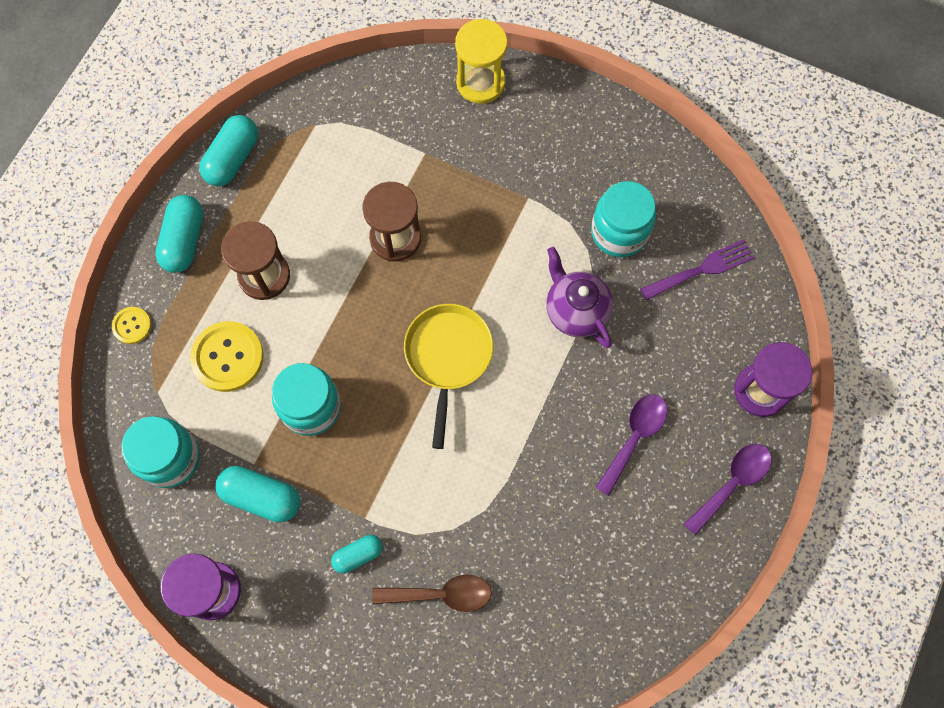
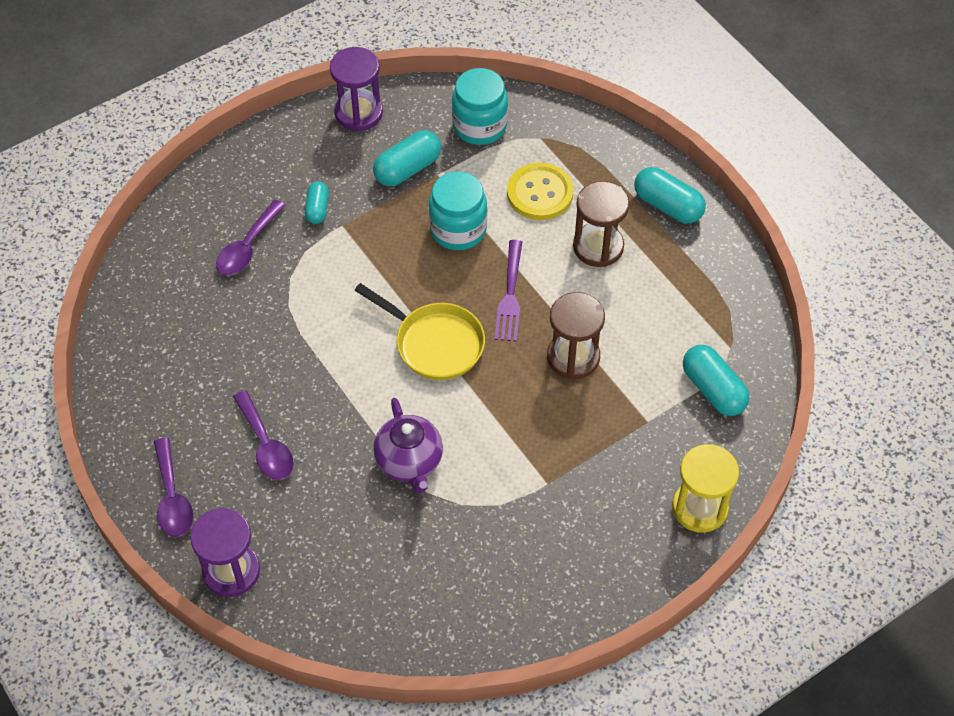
camera: 120 degrees right, 15 degrees down
(132, 326) = (610, 143): yellow button -> none
(233, 159) = (730, 271): turquoise capsule -> turquoise capsule (713, 389)
(440, 594) = (248, 246): brown spoon -> purple spoon
(575, 311) = (409, 462): purple teapot -> purple teapot turned 75 degrees clockwise
(619, 232) = (462, 542): turquoise jar -> none
(701, 269) = (378, 592): purple fork -> purple fork (510, 296)

